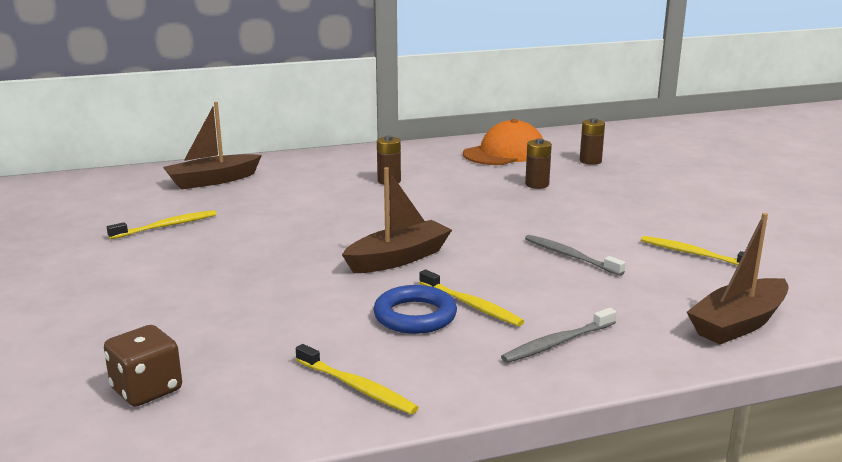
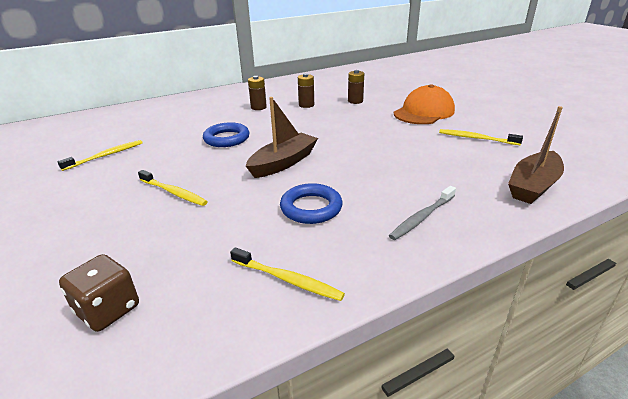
camera: 10 degrees left, 10 degrees up
(212, 180) = (135, 118): brown boat -> none
(331, 220) = (226, 138): none -> blue ring
(472, 305) = (348, 194): yellow toothbrush -> yellow toothbrush (174, 193)
(504, 153) = (326, 83): orange cap -> orange cap (424, 112)
(569, 256) = (398, 148): grey toothbrush -> none
(590, 161) = (381, 83): brown battery -> brown battery (306, 105)

